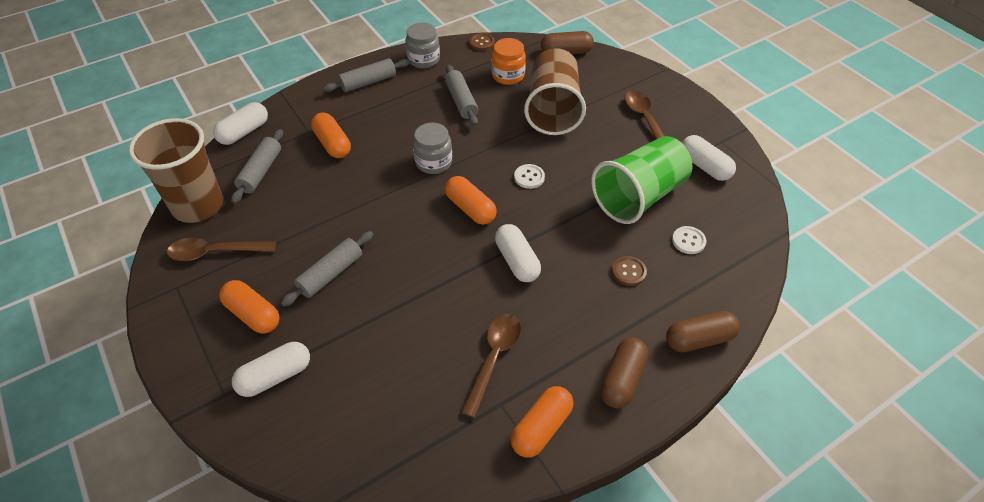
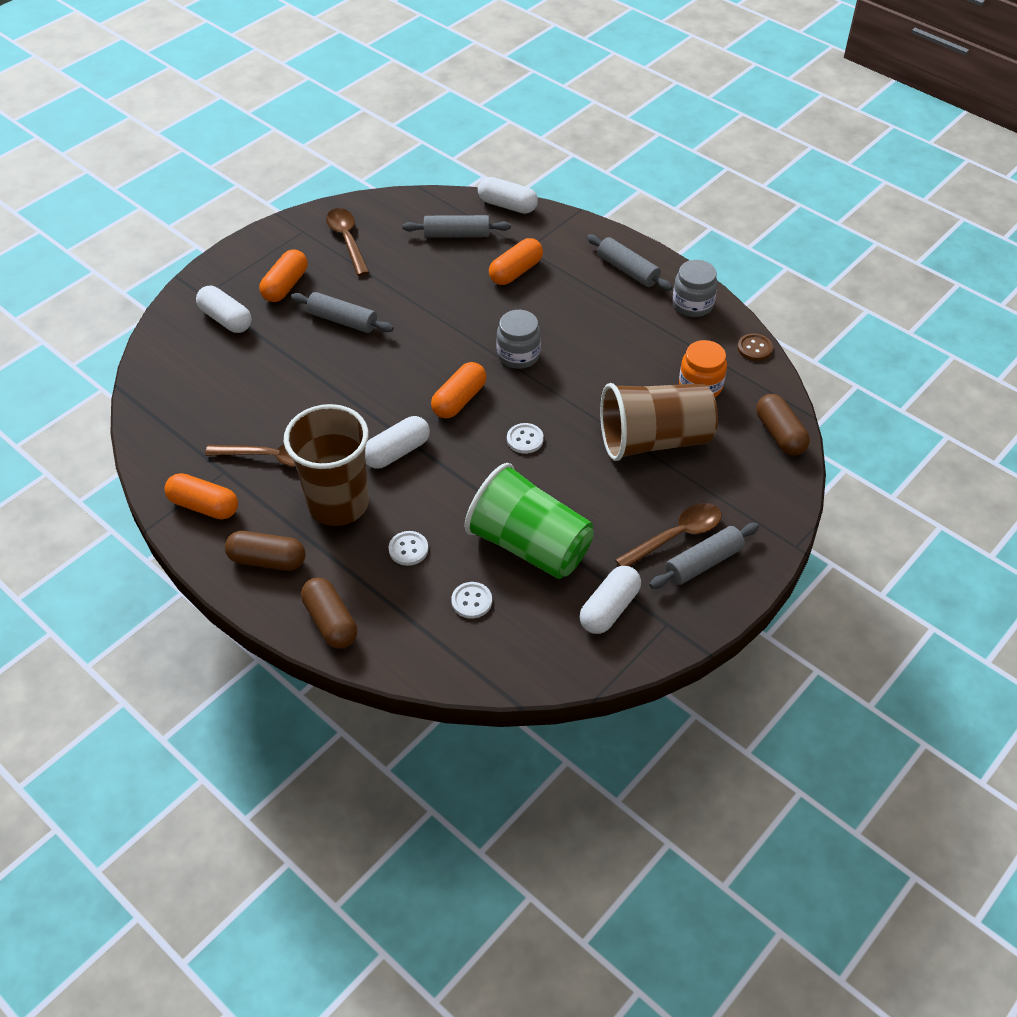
camera: 75 degrees right, 0 degrees up
(198, 205) = (399, 210): brown cup -> brown cup (338, 504)
(461, 101) = (631, 354): grey rolling pin -> grey rolling pin (703, 563)
(628, 272) = (408, 549): brown button -> white button

